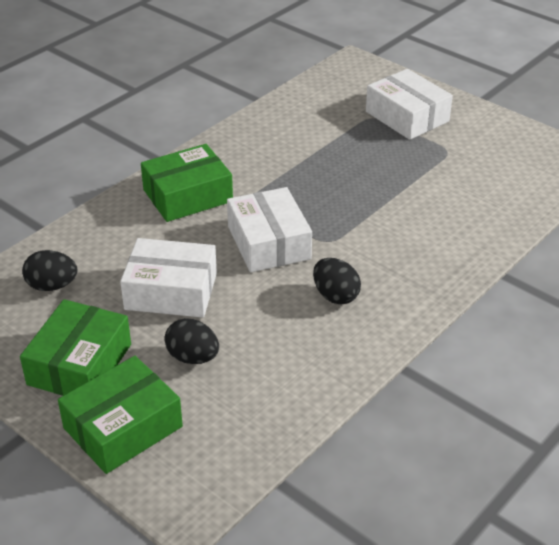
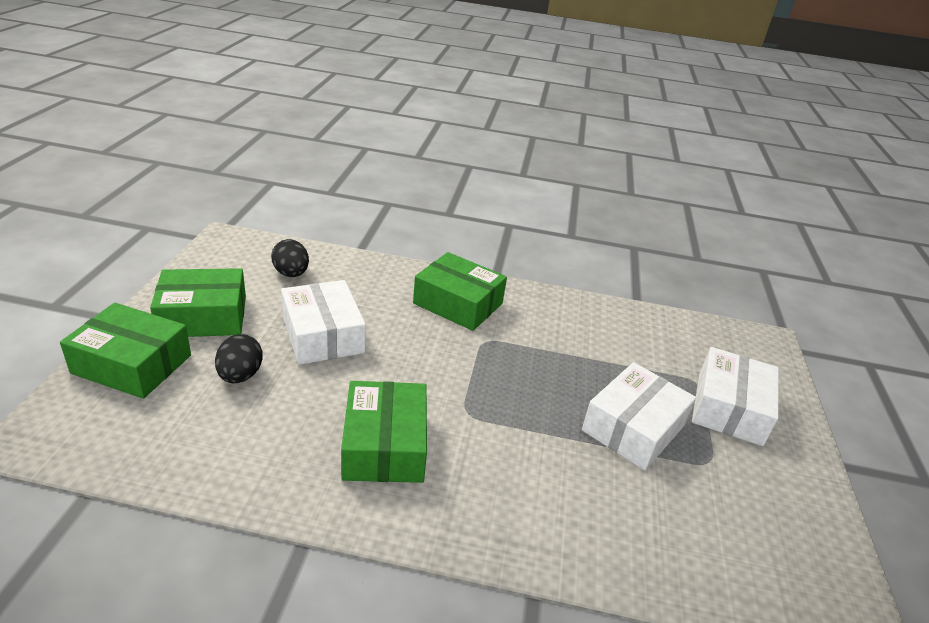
camera: 55 degrees right, 5 degrees down
(269, 242) = (432, 372): white box -> white box (633, 428)
(335, 296) = (385, 445): black egg -> green box

